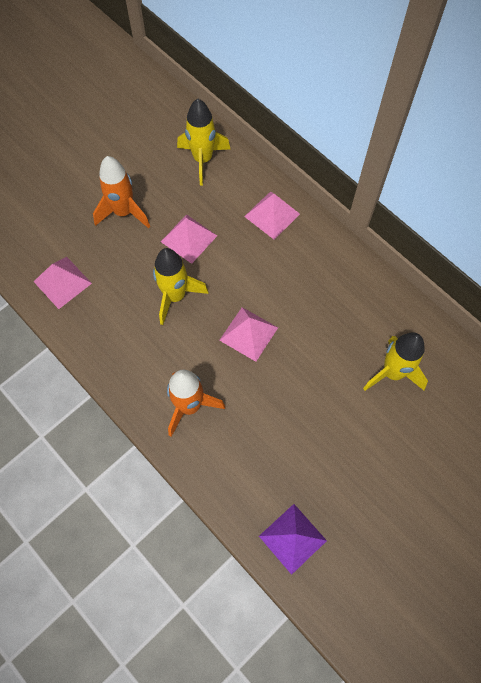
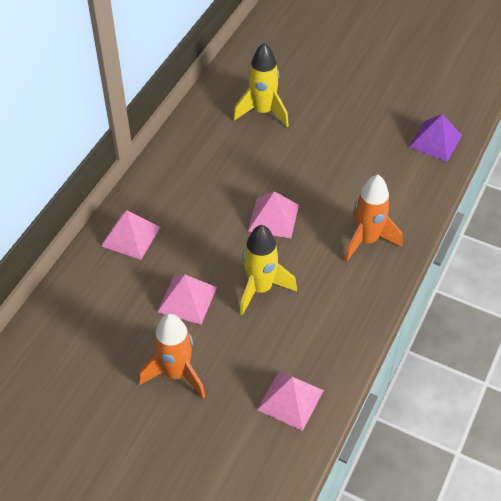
camera: 110 degrees left, 15 degrees down
(203, 160) = (77, 320): yellow rocket -> none

